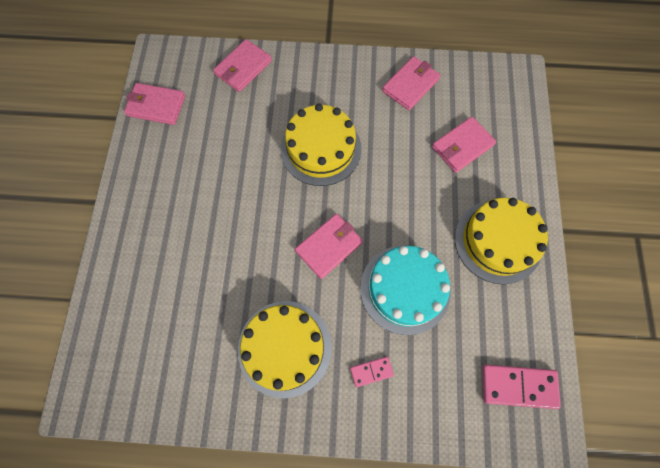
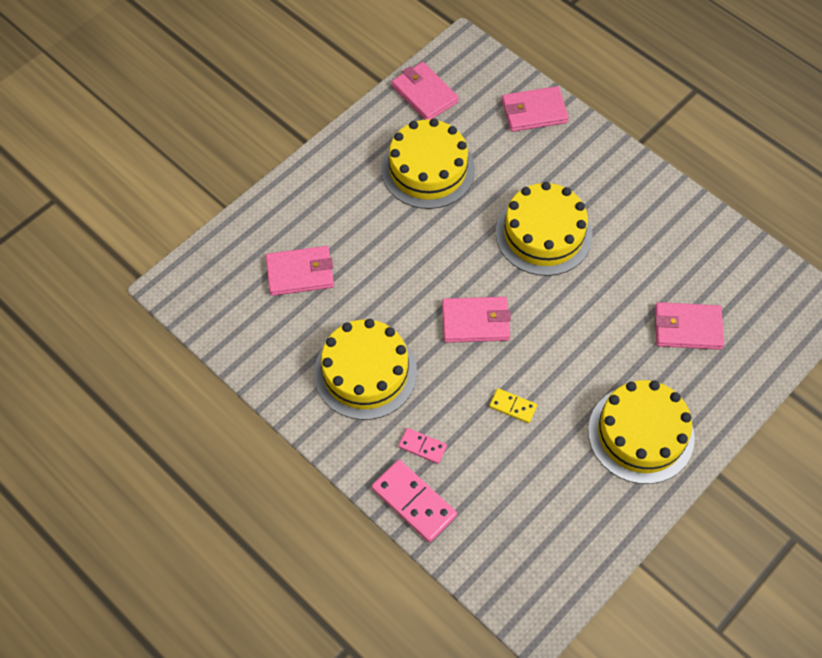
camera: 40 degrees right, 10 degrees down
(204, 159) = (428, 169): none -> yellow cake
(405, 289) = (513, 406): turquoise cake -> yellow domino
(410, 85) = (688, 237): pink wallet -> pink wallet (300, 273)
(518, 386) = (543, 560): pink domino -> pink domino (414, 502)

